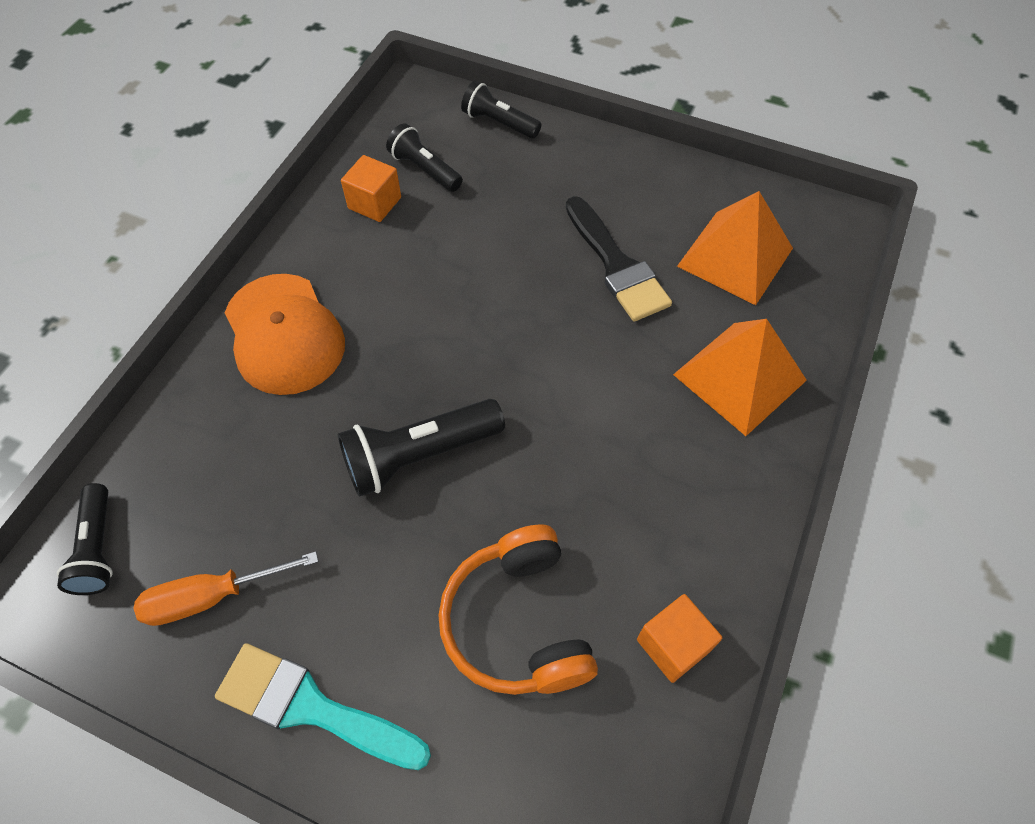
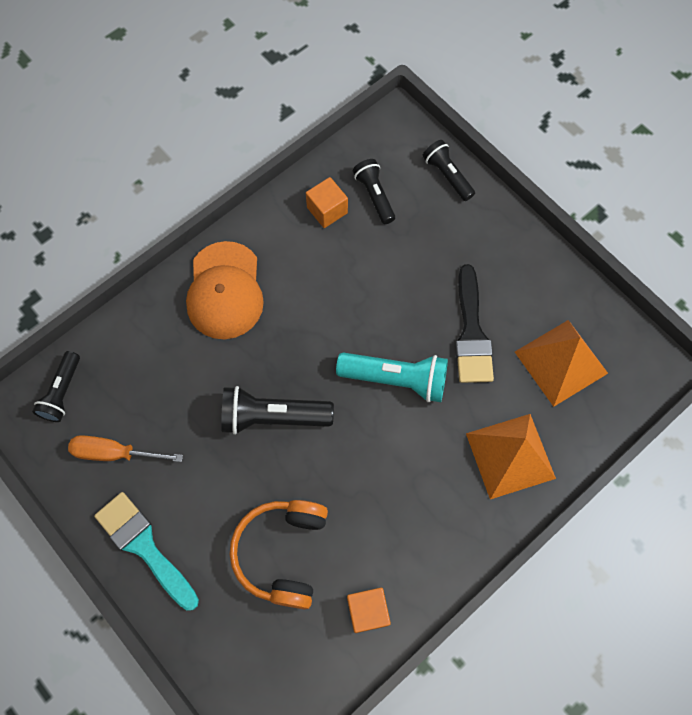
camera: 25 degrees right, 10 degrees up
(555, 349) = (396, 379): none -> turquoise flashlight

